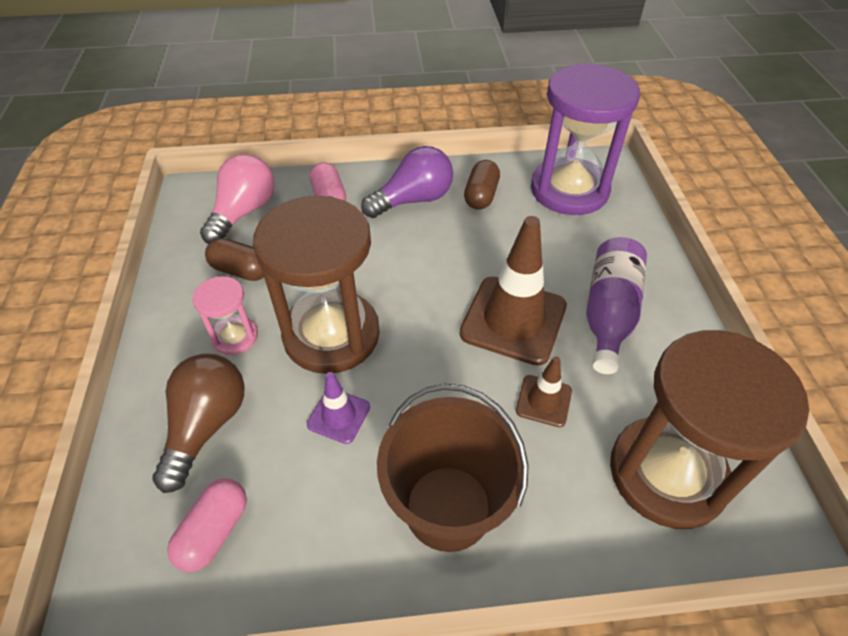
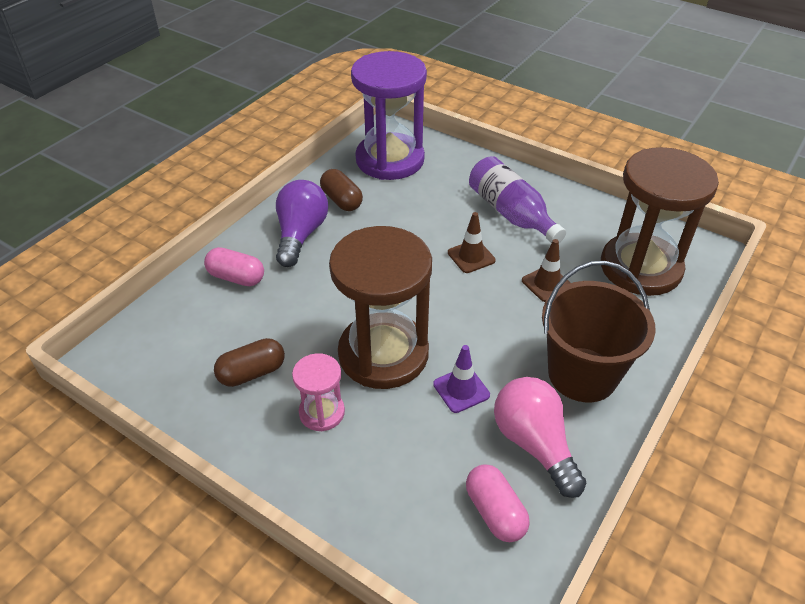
camera: 50 degrees left, 5 degrees down
(207, 426) = (394, 473): brown light bulb -> none
(244, 212) = (182, 337): pink light bulb -> pink light bulb (534, 444)
(513, 320) = (471, 256): brown traffic cone -> brown traffic cone, size x0.50

